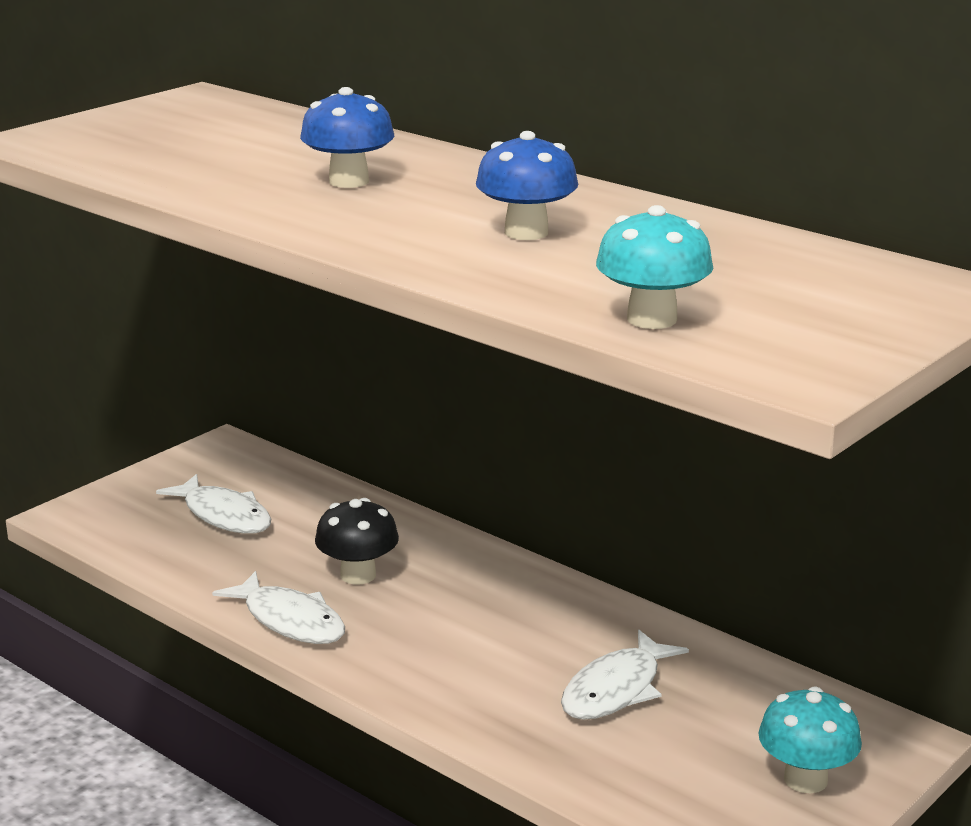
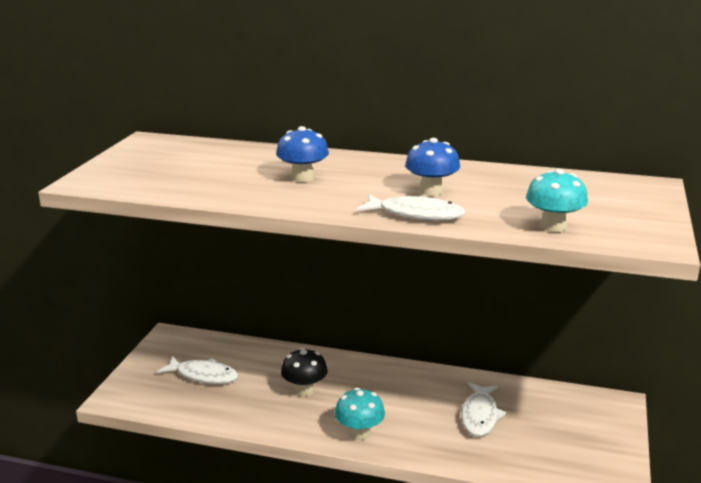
camera: 25 degrees left, 0 degrees up
(290, 621) = (291, 425): white fish -> white fish (416, 214)
(805, 779) = (598, 435): turquoise mushroom -> turquoise mushroom (359, 433)

